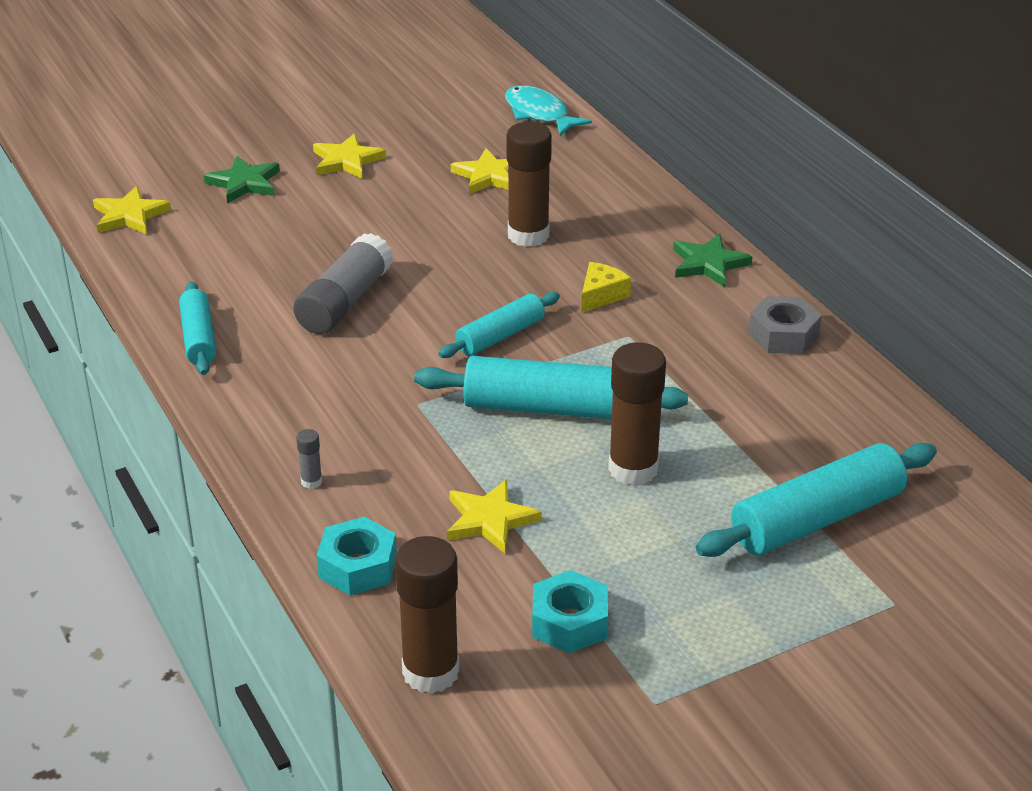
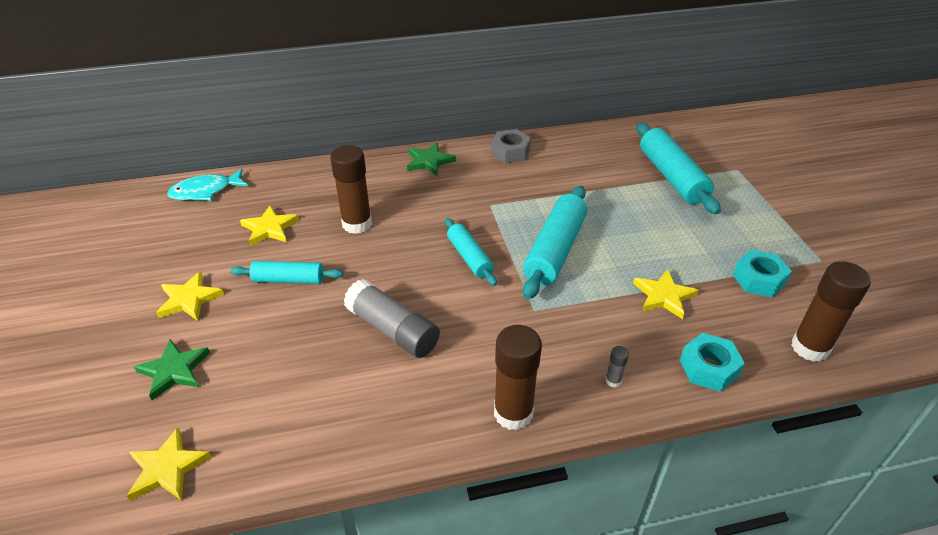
camera: 75 degrees left, 5 degrees up
(198, 338) = (403, 432): turquoise rolling pin -> turquoise rolling pin (288, 280)
(601, 295) = (442, 207): yellow cheese -> none
(633, 469) = (622, 229): brown glue stick -> brown glue stick (513, 413)

